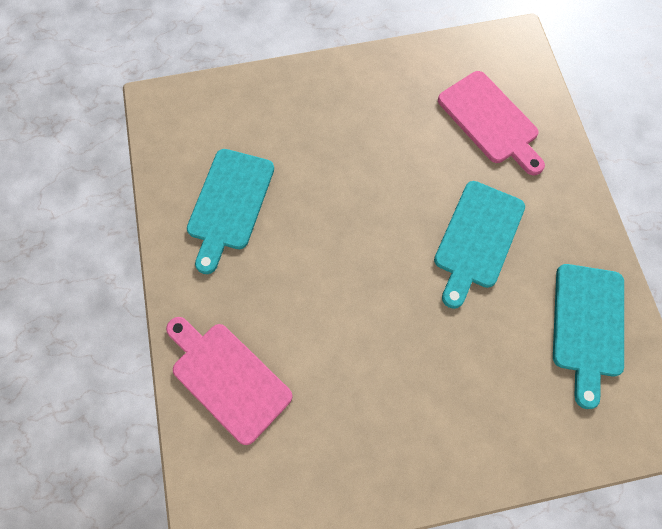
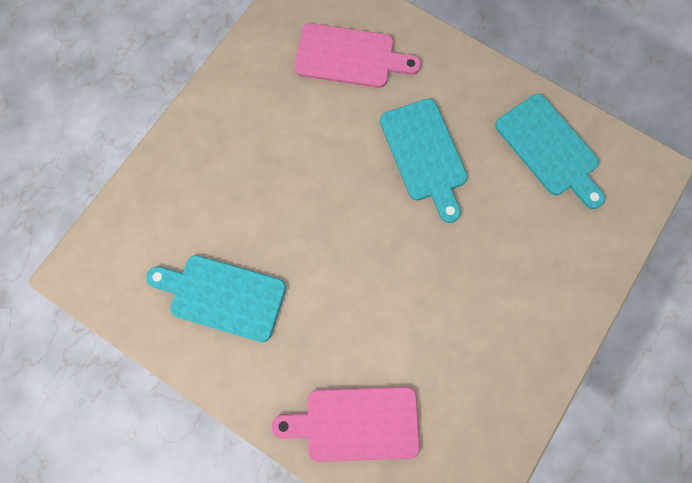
camera: 45 degrees left, 5 degrees up
(230, 204) = (222, 296): turquoise cutting board -> turquoise cutting board turned 135 degrees clockwise

